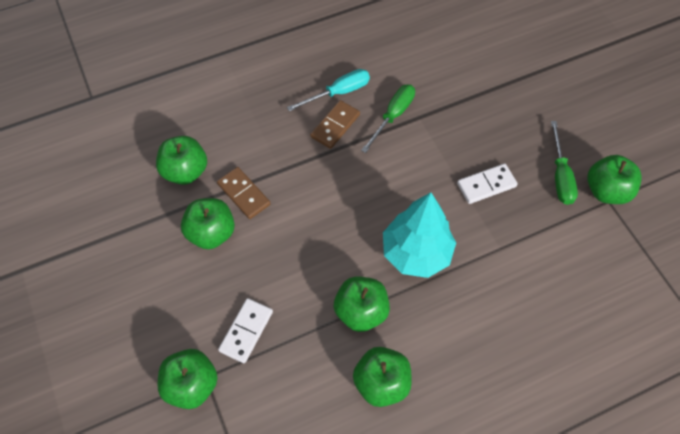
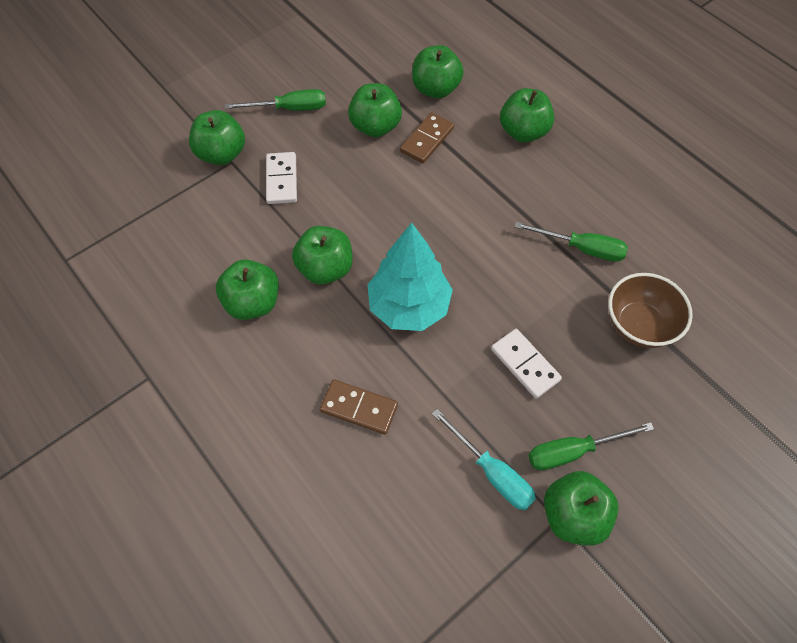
camera: 75 degrees right, 0 degrees up
(156, 306) = (289, 109): none -> green screwdriver
(246, 331) = (281, 180): white domino -> white domino turned 75 degrees clockwise
(263, 119) = (523, 132): none -> green apple
(335, 126) = (542, 196): brown domino -> brown domino (359, 408)
(338, 93) = (589, 189): turquoise screwdriver -> turquoise screwdriver (492, 472)
(468, 103) = (638, 325): none -> brown bowl

